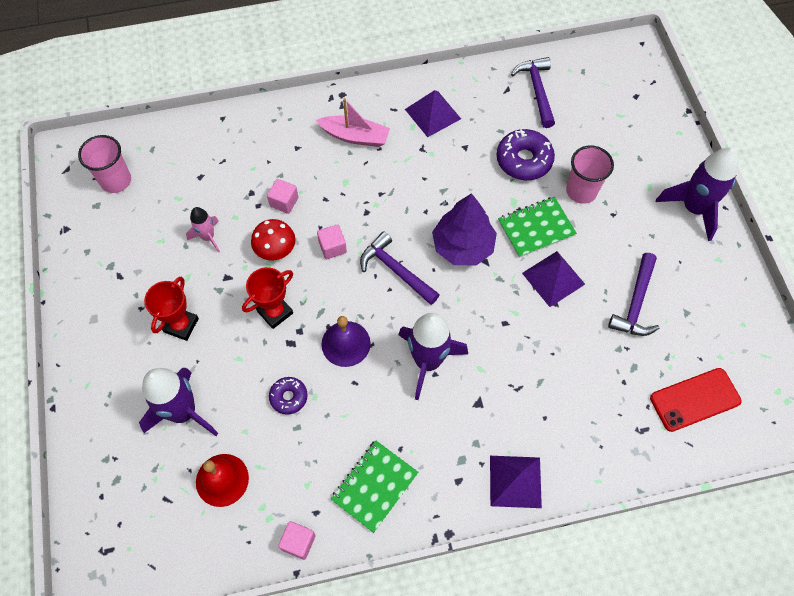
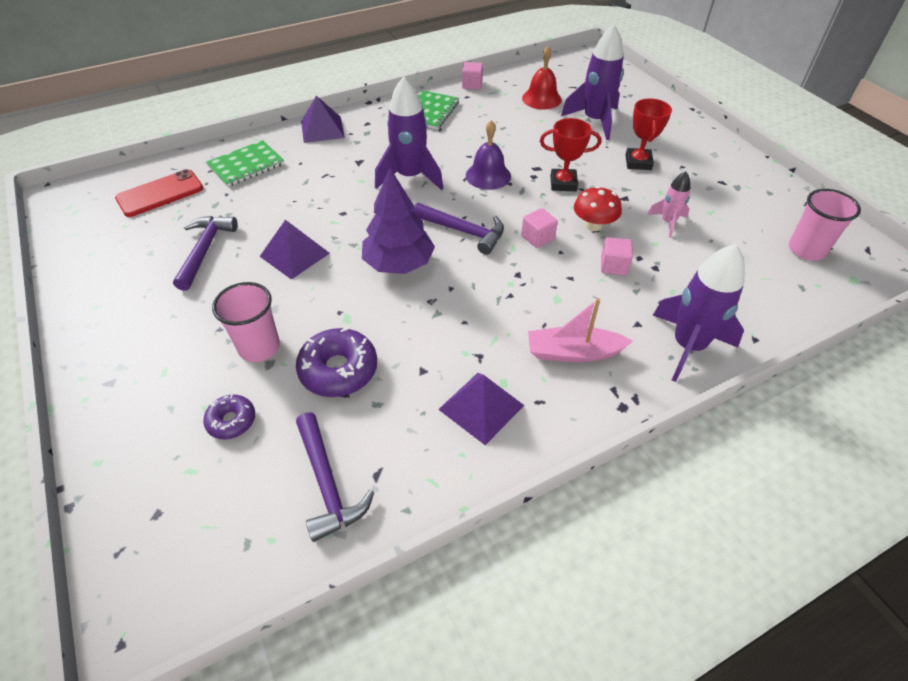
camera: 165 degrees right, 15 degrees down
(275, 312) = (563, 183): red trophy -> red trophy turned 60 degrees clockwise
(288, 397) = (518, 140): purple donut -> purple donut (231, 421)
(536, 228) = (316, 296): green notebook -> green notebook (246, 165)
(693, 208) = (109, 356): purple rocket -> purple rocket (688, 346)

